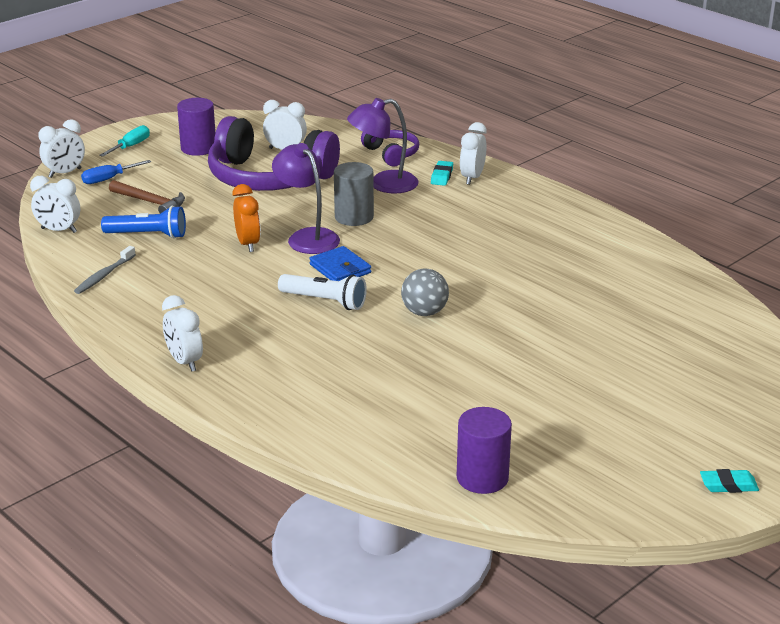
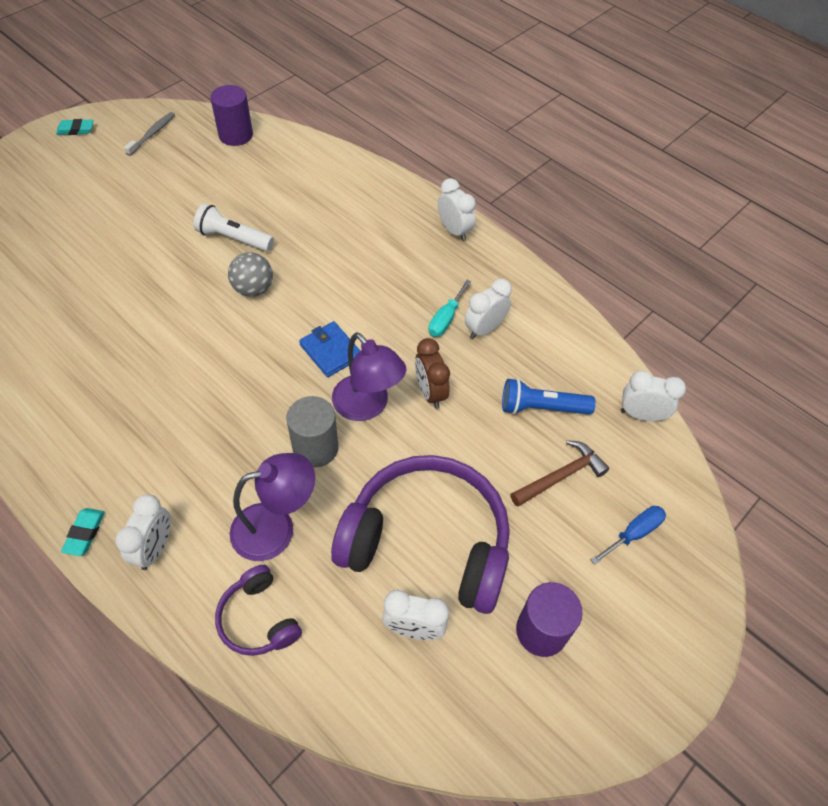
camera: 175 degrees right, 25 degrees up
(65, 173) = (696, 549): white clock -> white clock (484, 329)
(104, 275) = (561, 338): grey toothbrush -> grey toothbrush (152, 134)
(131, 146) = (641, 634): turquoise screwdriver -> turquoise screwdriver (446, 319)
(150, 202) = (561, 476): brown hammer -> brown hammer turned 120 degrees clockwise
(248, 244) = (430, 392): orange clock -> brown clock
(324, 301) = (344, 303): white flashlight -> white flashlight (233, 238)
(442, 176) = (195, 552): turquoise eraser -> turquoise eraser (85, 533)

